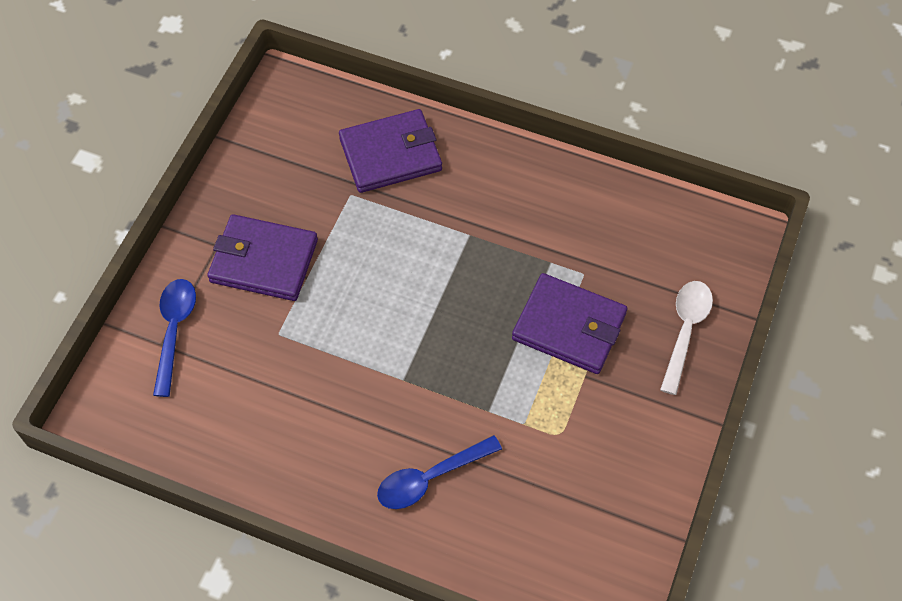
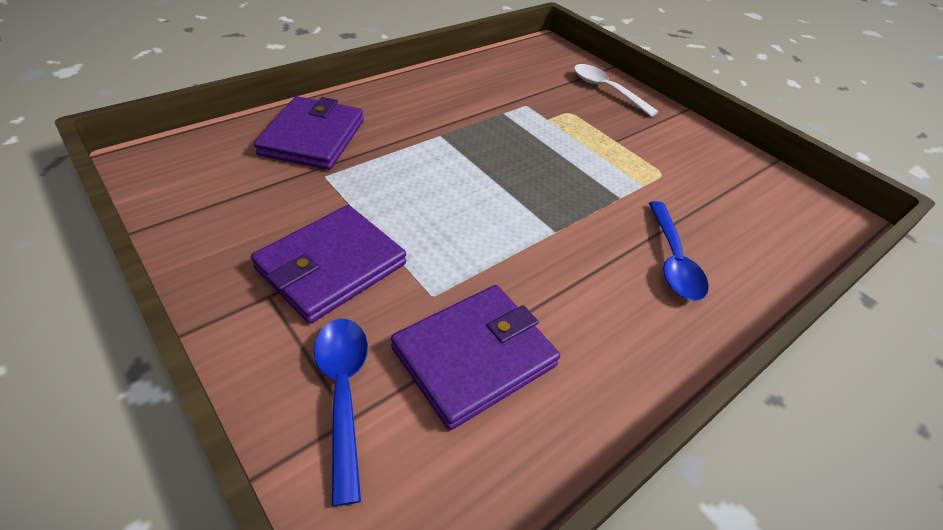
camera: 65 degrees left, 15 degrees down
(174, 331) = (343, 393): blue spoon -> blue spoon turned 45 degrees clockwise
(569, 326) = (567, 129): purple wallet -> purple wallet (474, 357)

